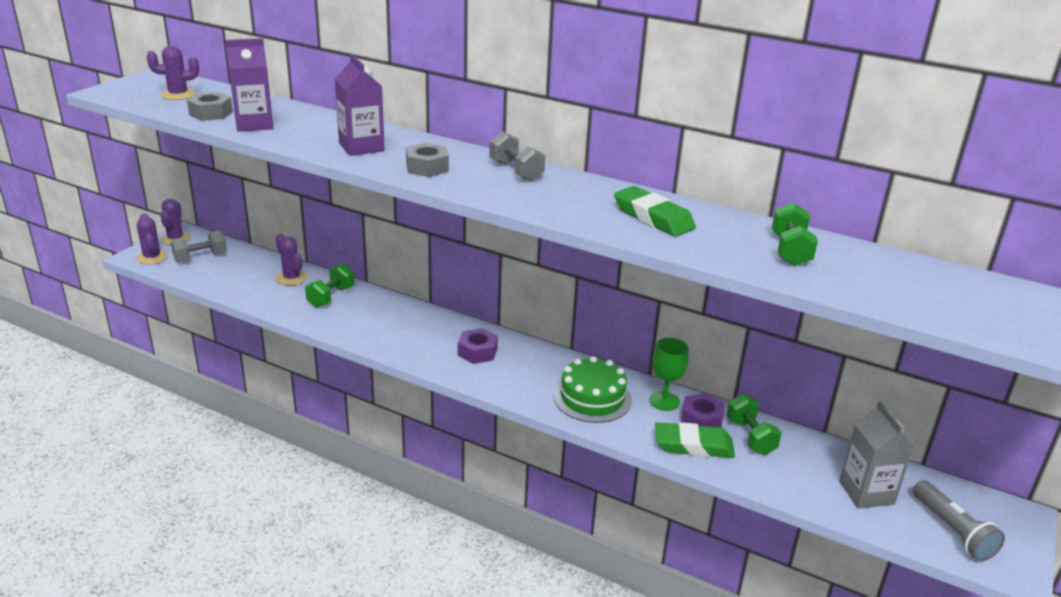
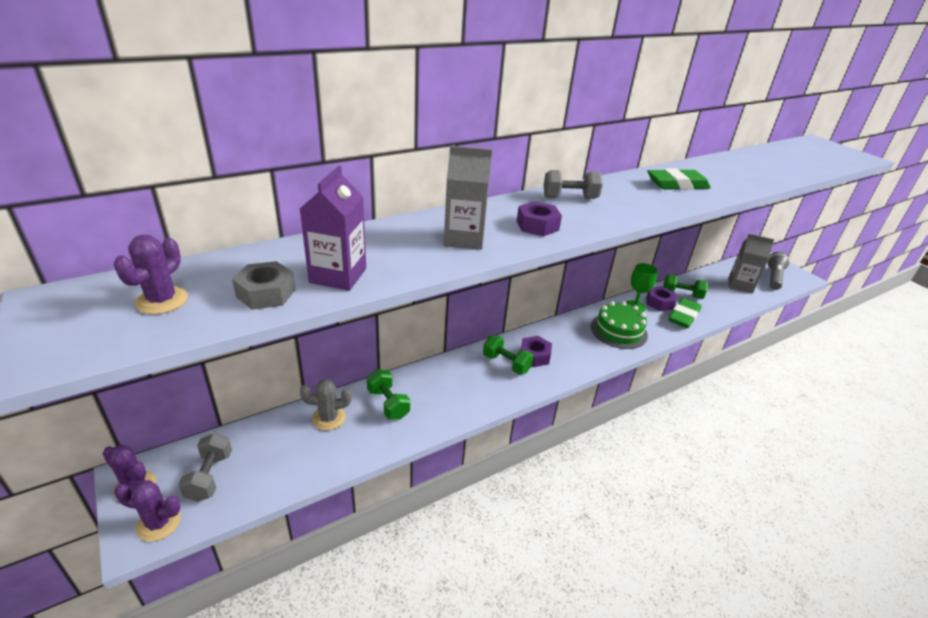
camera: 60 degrees left, 5 degrees up
(291, 278) = (328, 418): purple cactus -> grey cactus
(361, 147) = (464, 239): purple carton -> grey carton
(427, 167) = (537, 225): grey nut -> purple nut
(790, 250) = (737, 169): green dumbbell -> green dumbbell (506, 363)
(952, 531) = (774, 278): grey flashlight -> grey flashlight turned 75 degrees counterclockwise

